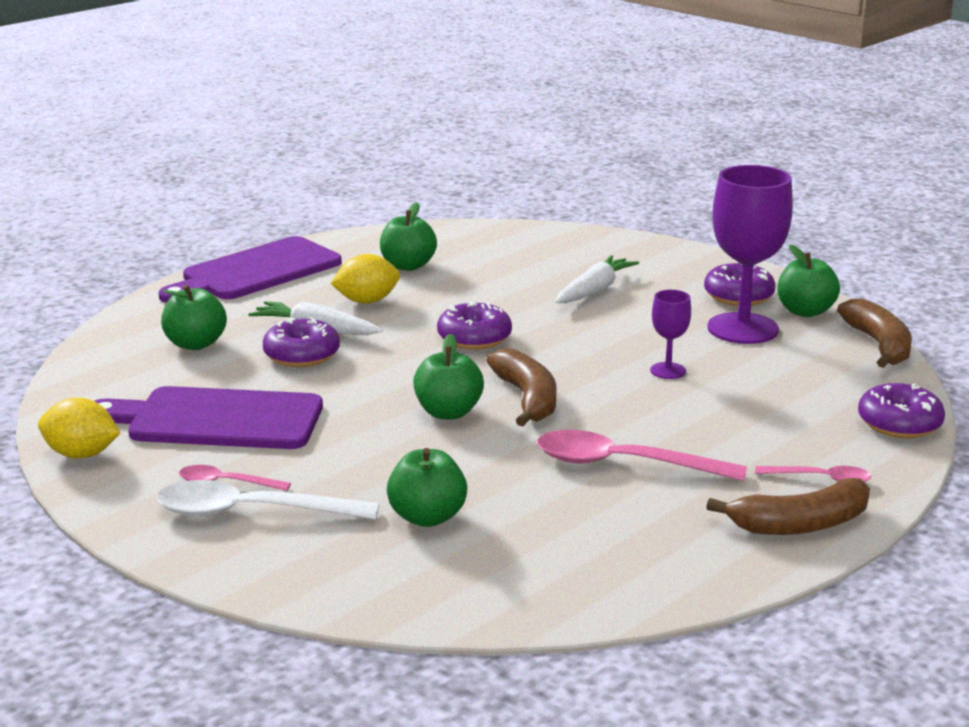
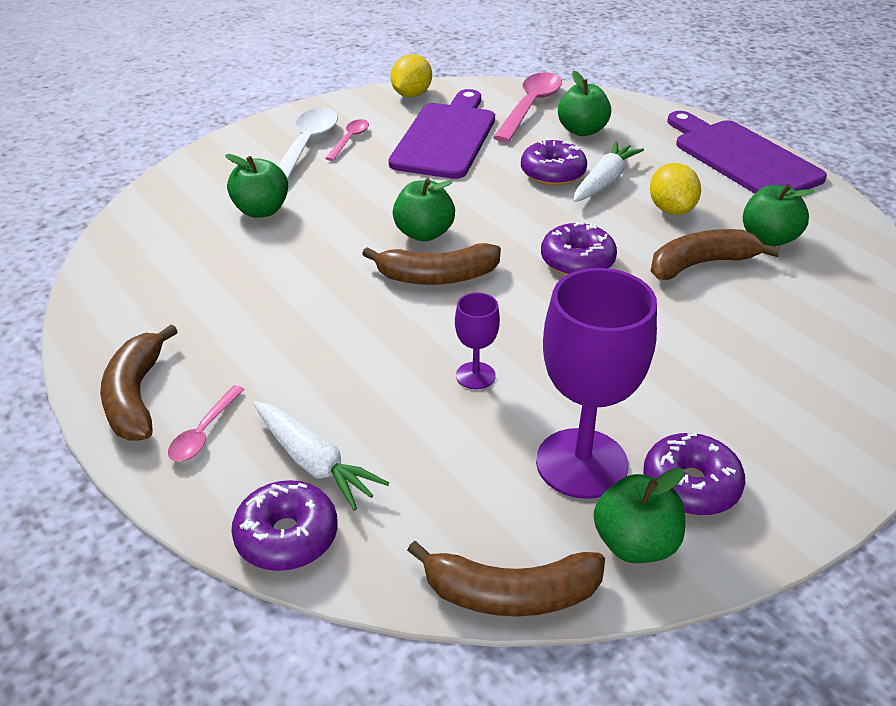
camera: 100 degrees right, 15 degrees up
(459, 290) = (701, 264): none -> brown banana
(594, 290) = (705, 358): white carrot -> white carrot (314, 463)
(624, 464) = (293, 313): pink spoon -> pink spoon (530, 107)

